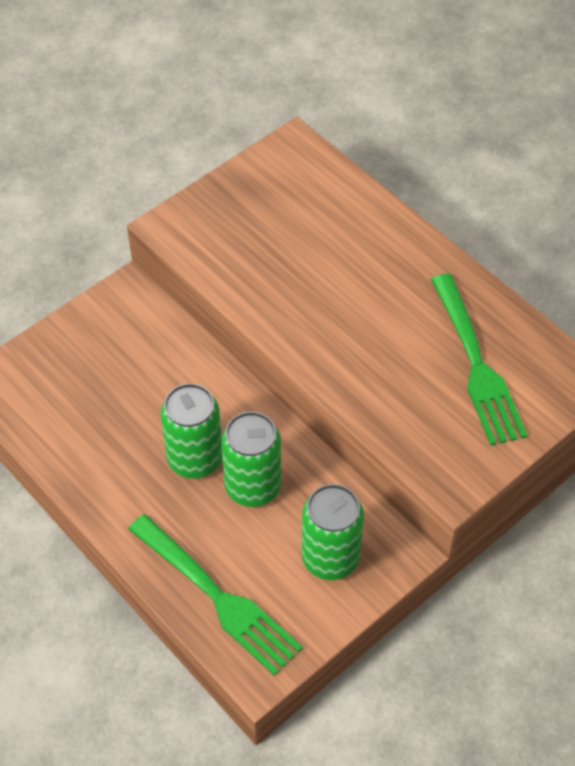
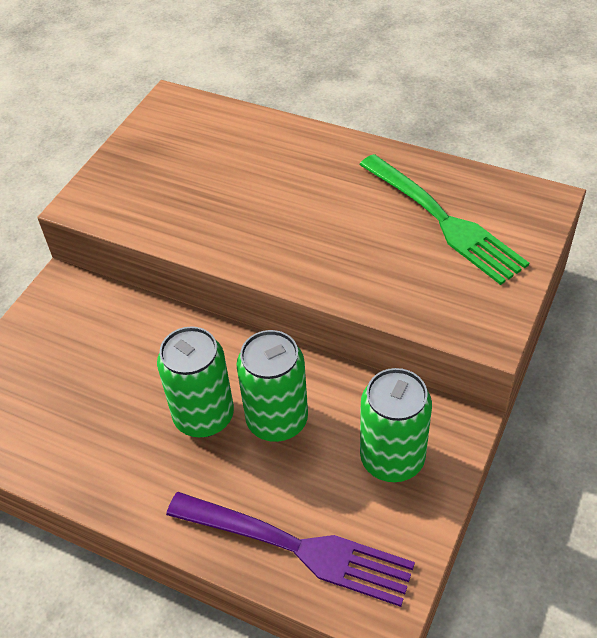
camera: 20 degrees left, 5 degrees down
(216, 596) = (295, 547): green fork -> purple fork

